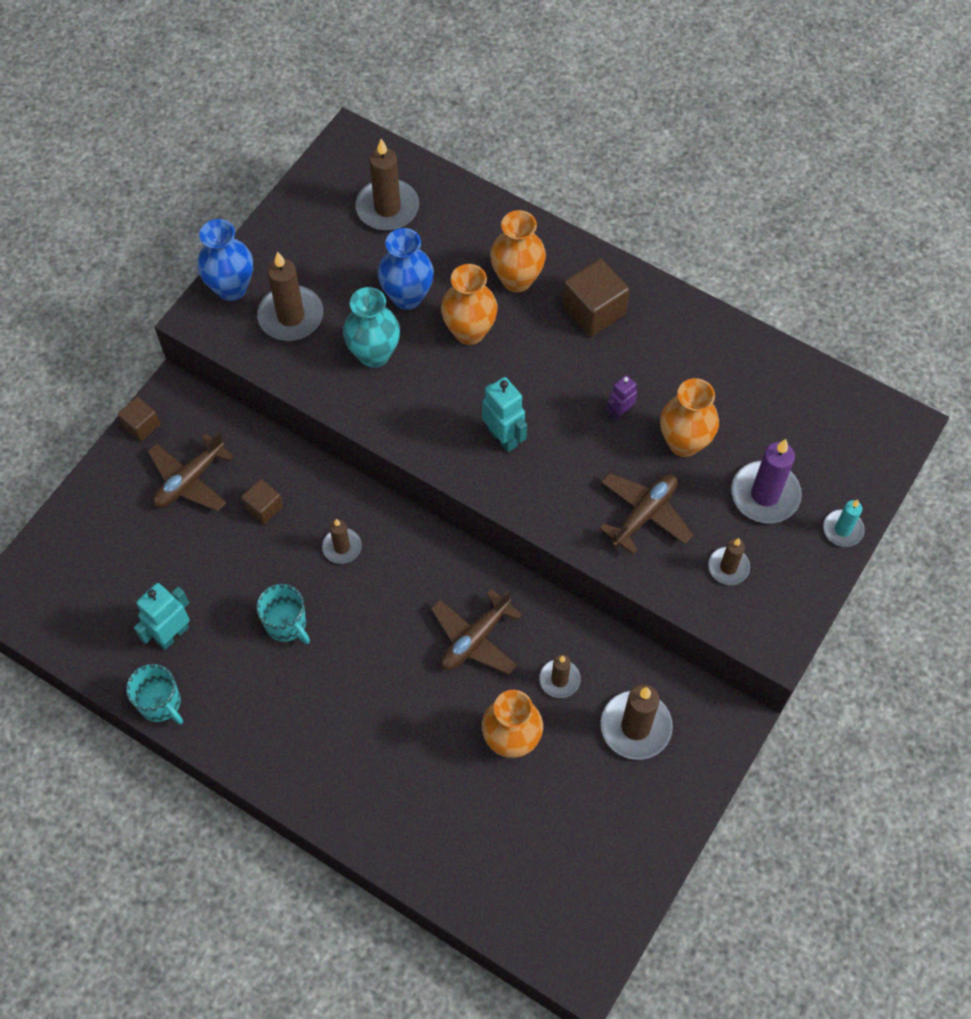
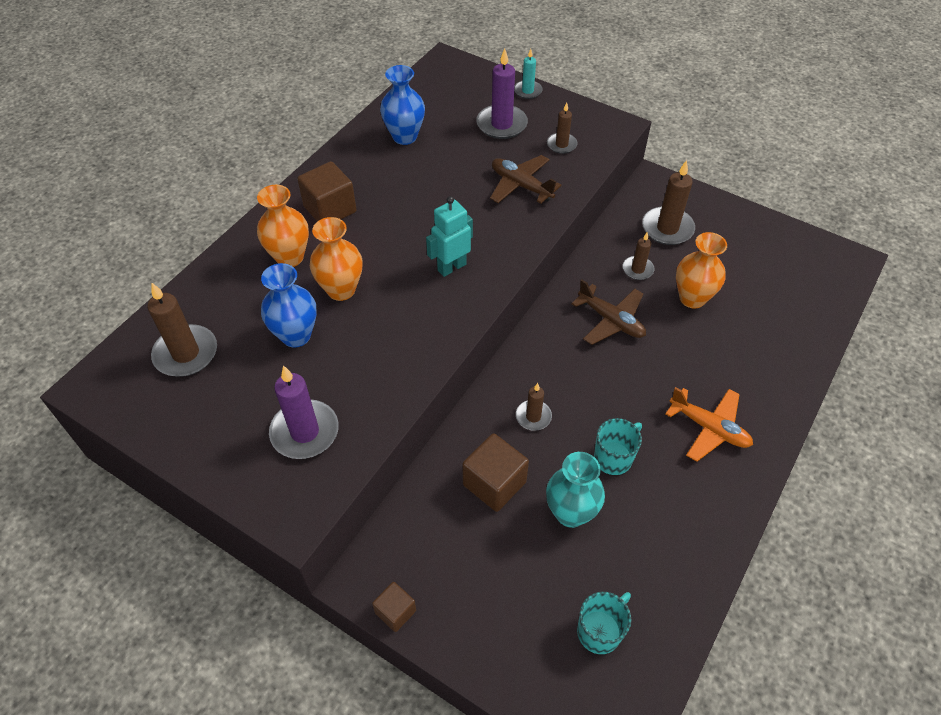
camera: 90 degrees left, 10 degrees down
(160, 703) = (709, 563): turquoise mug -> turquoise mug (600, 631)
(172, 634) = (636, 558): turquoise robot -> none
(190, 480) = (464, 555): brown plane -> none
(231, 288) = (260, 490): blue vase -> blue vase (404, 137)
(264, 507) = (494, 483): brown cube -> brown cube, size x1.70
(291, 316) = (305, 432): brown candle -> purple candle
(318, 729) = (709, 428): none -> orange plane
(374, 354) = (358, 360): turquoise vase -> turquoise vase (570, 513)
(620, 412) = (429, 196): purple robot -> none
(684, 443) = (458, 162): orange vase -> none

